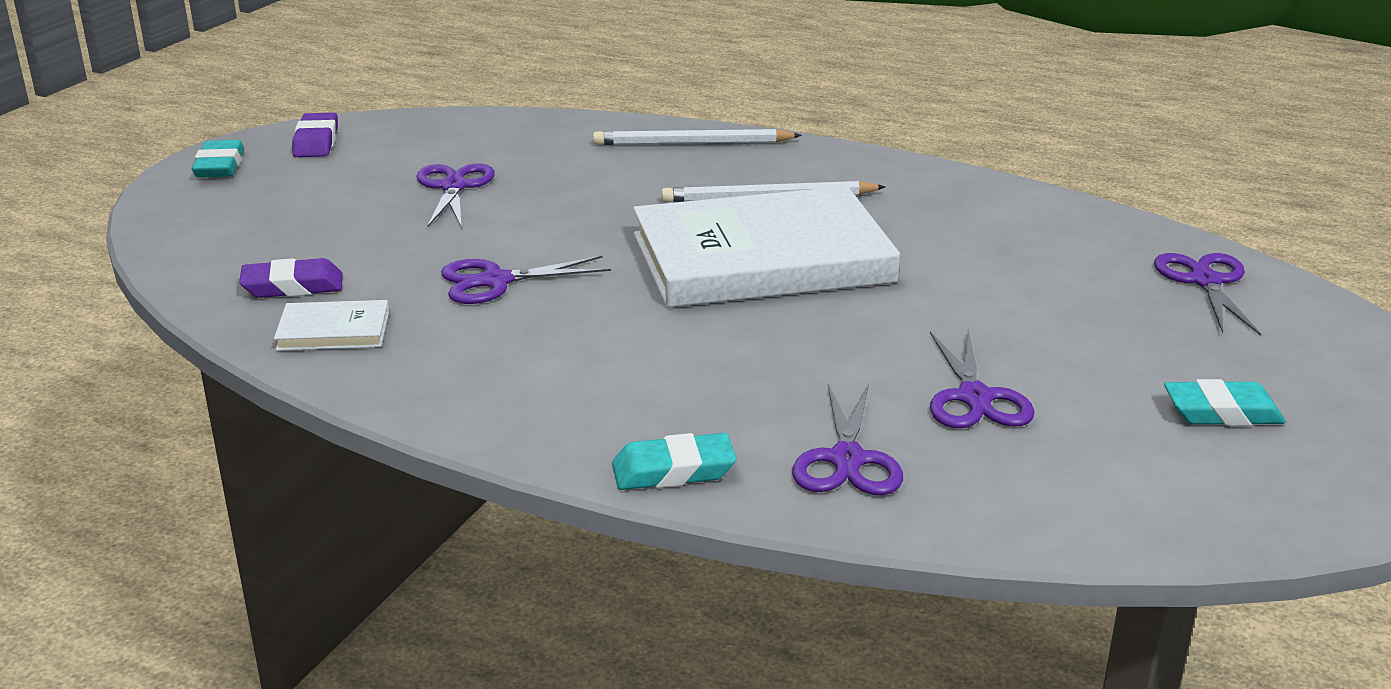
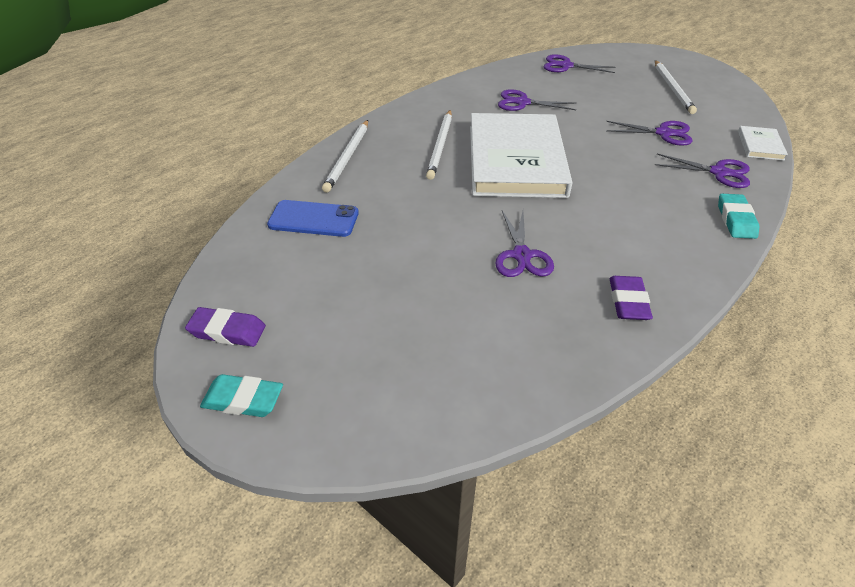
camera: 75 degrees left, 15 degrees up
(293, 286) = (507, 354): purple eraser -> purple eraser (628, 302)
(333, 331) = (580, 334): white book -> white book (760, 145)
(453, 187) = (365, 261): purple scissors -> purple scissors (522, 103)
(531, 147) = (313, 219): none -> blue phone
(1222, 412) = (673, 89): turquoise eraser -> white pencil

